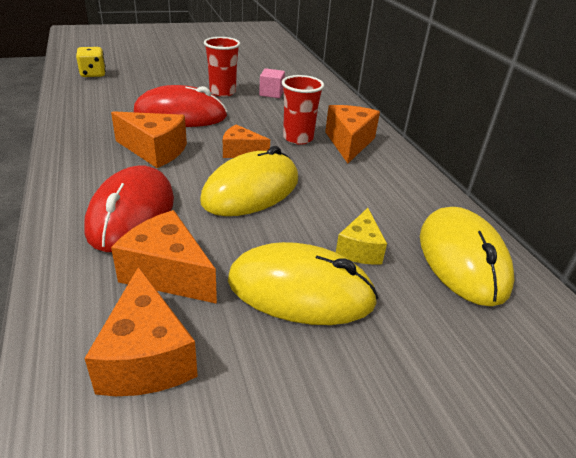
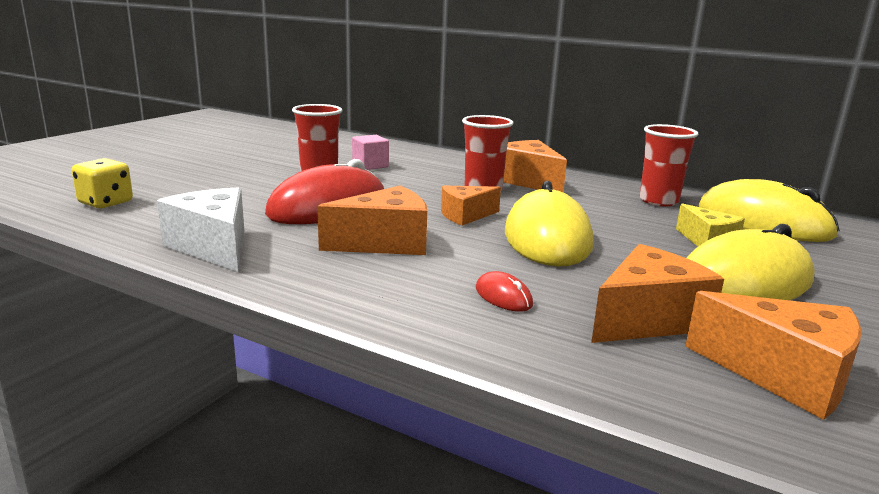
camera: 40 degrees left, 15 degrees down
(79, 118) = (214, 247): none -> white cheese
(131, 213) = (503, 296): red mouse -> red mouse, size x0.41
(168, 273) = (647, 319): orange cheese -> orange cheese turned 150 degrees clockwise
(414, 200) = (658, 201): none -> red cup

